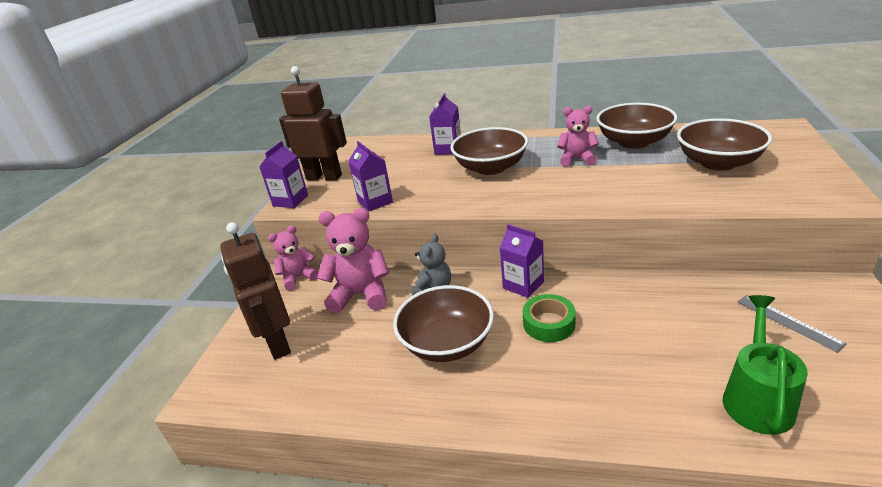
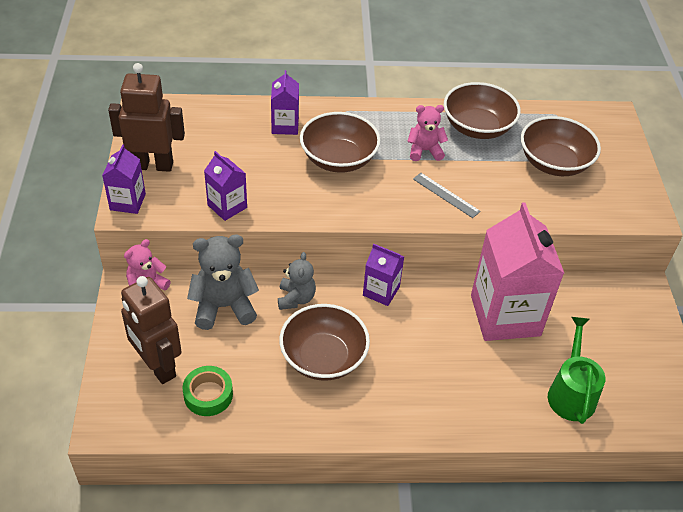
camera: 20 degrees left, 15 degrees up
(361, 294) = (224, 307): pink teddy bear -> grey teddy bear
(549, 323) = (410, 333): green tape -> green tape (208, 395)
(664, 310) = (505, 315): none -> pink carton
(788, 322) = (598, 323): grey ruler -> grey ruler (446, 195)

